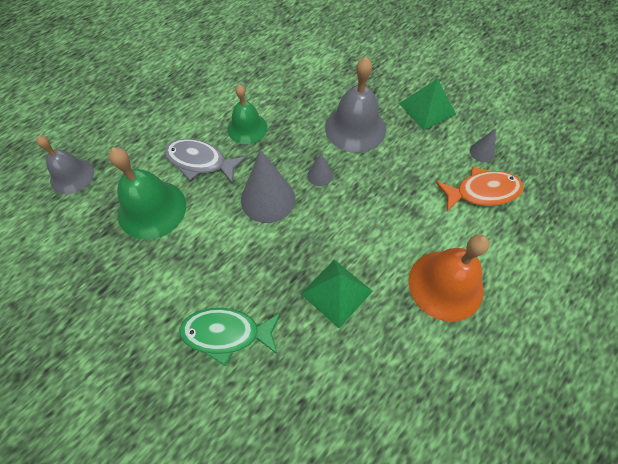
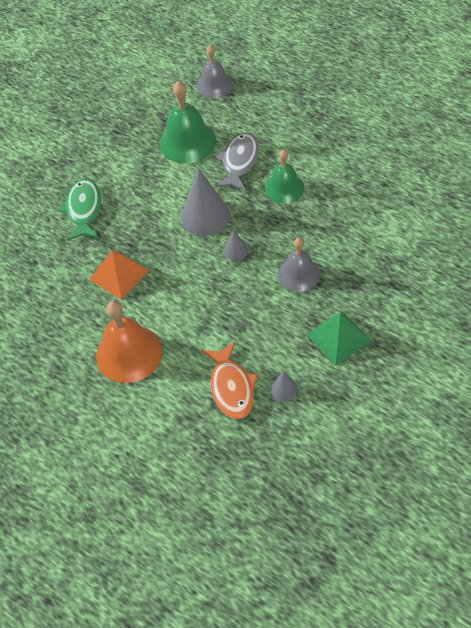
camera: 90 degrees right, 5 degrees down
(336, 292) = (119, 274): green pyramid -> orange pyramid
(355, 128) = (299, 274): grey bell -> grey bell, size x0.66

